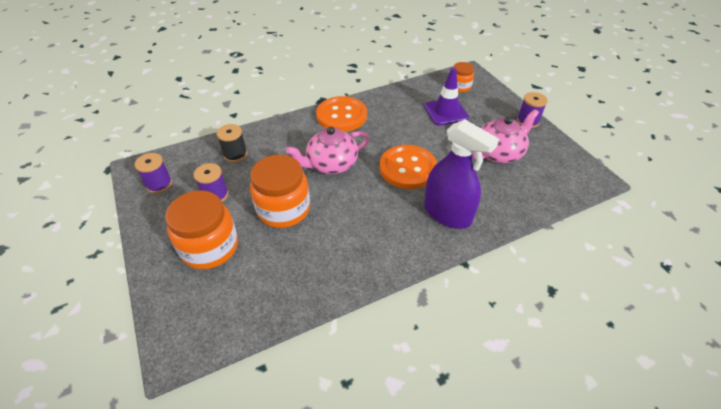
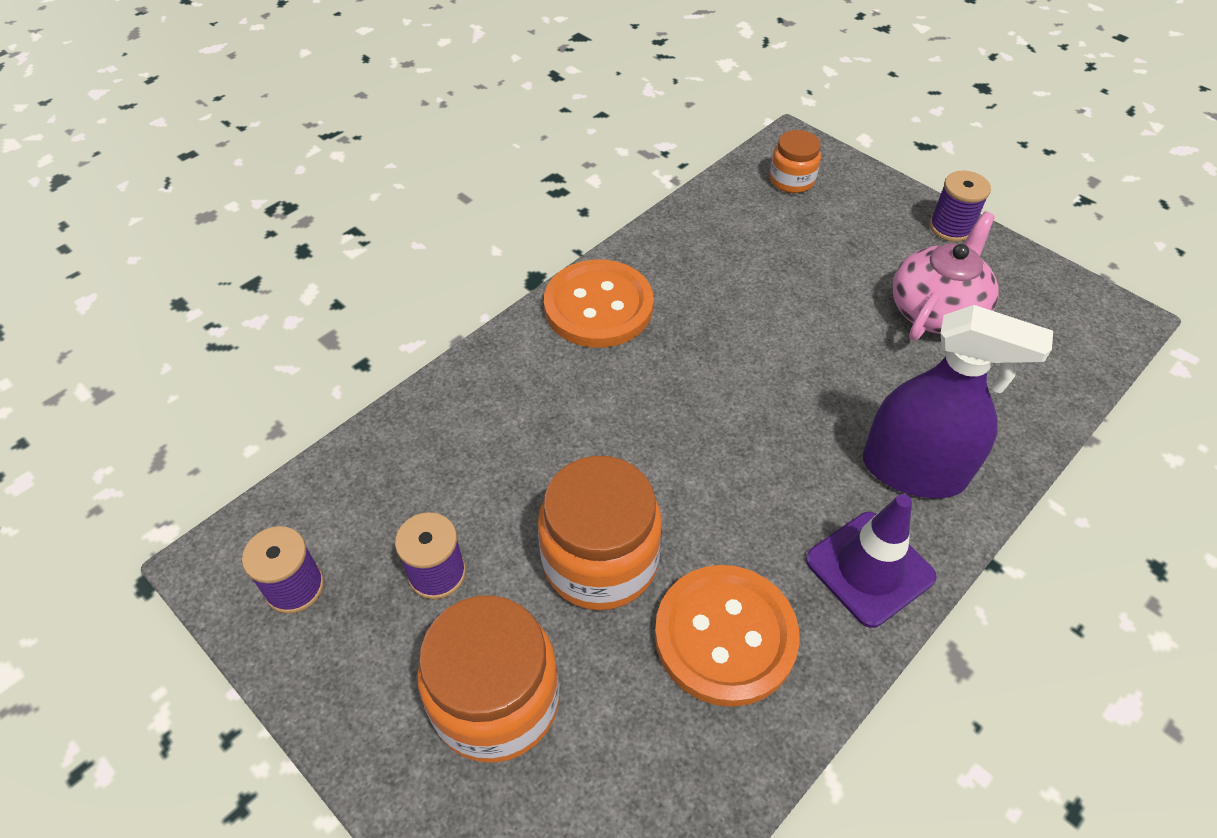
camera: 20 degrees left, 5 degrees up
(235, 154) = (425, 462): black spool -> none
(331, 164) = (639, 427): pink teapot -> none
(408, 168) = (791, 392): orange button -> orange button (725, 636)
(446, 112) = (796, 245): purple traffic cone -> purple traffic cone (869, 568)

